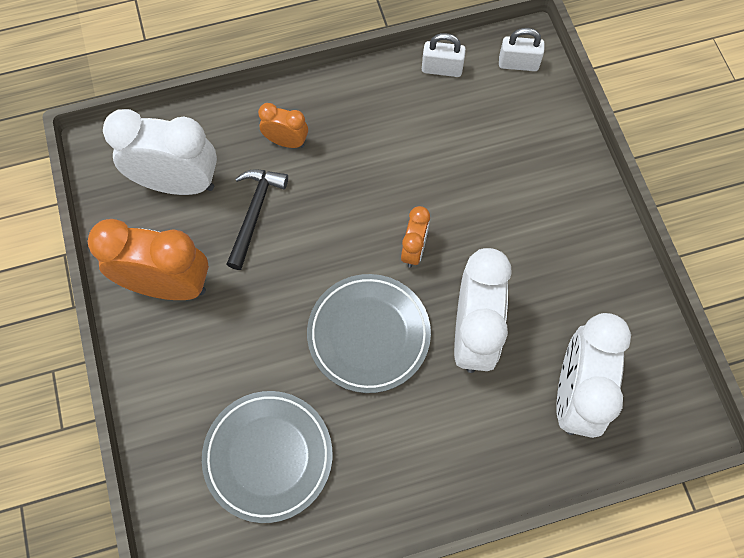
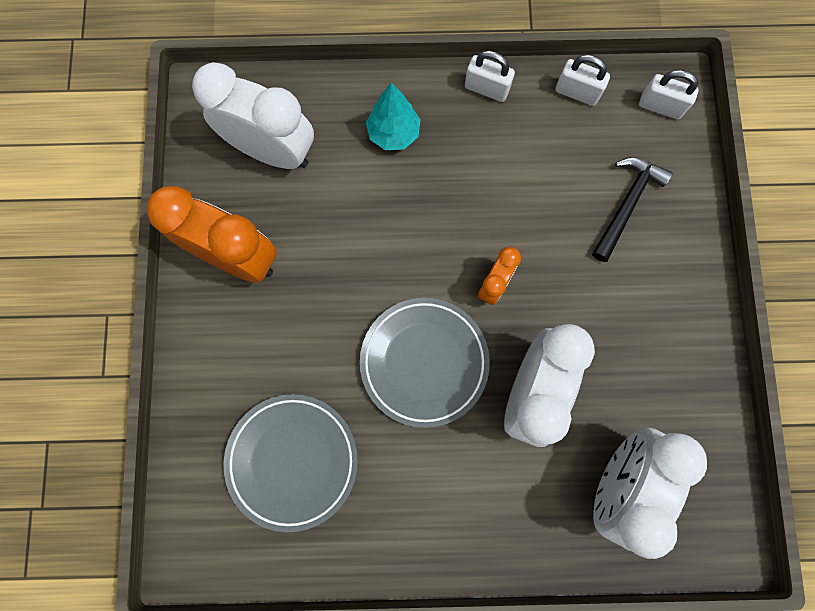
camera: 15 degrees right, 10 degrees up
(254, 213) = (342, 203): black hammer -> black hammer (626, 205)
(286, 141) = (393, 133): orange clock -> turquoise tree
(360, 84) = (486, 88): none -> white padlock

